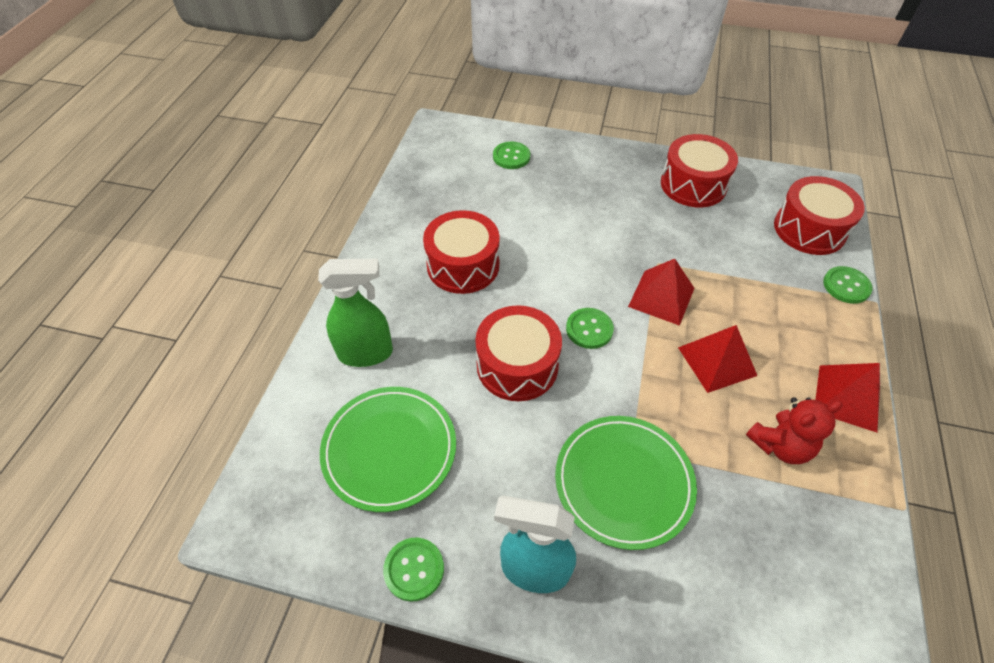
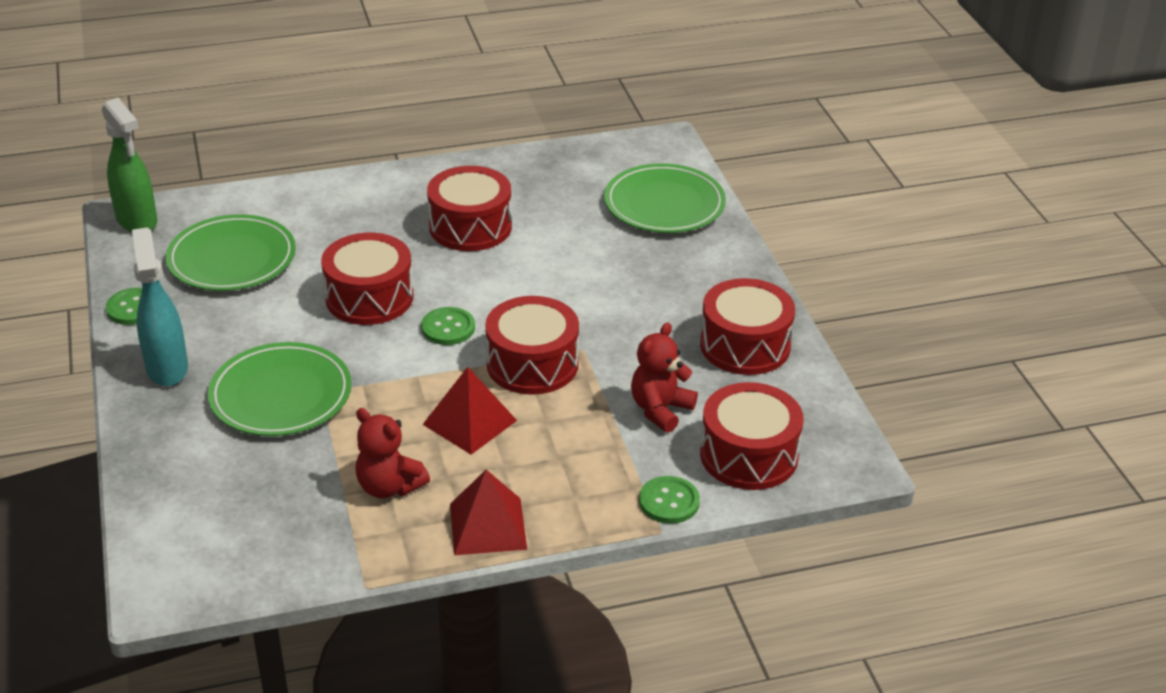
camera: 60 degrees right, 15 degrees down
(366, 353) = (321, 211): green spray bottle -> green spray bottle (137, 221)
(511, 156) = (664, 204): green button -> green plate
(661, 297) = (532, 364): red pyramid -> red drum
(745, 251) = (660, 410): none -> red teddy bear

